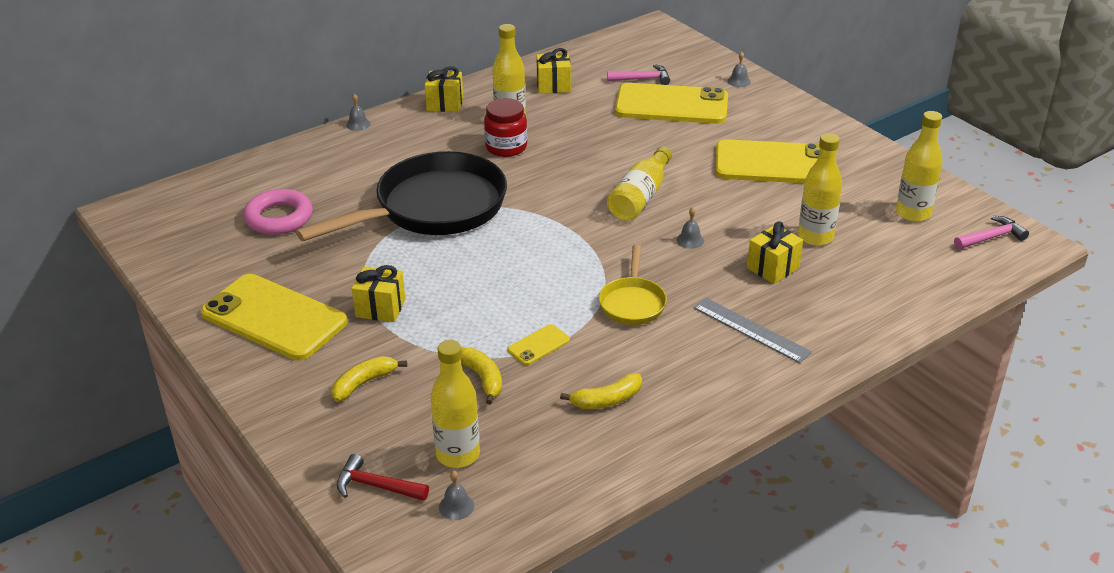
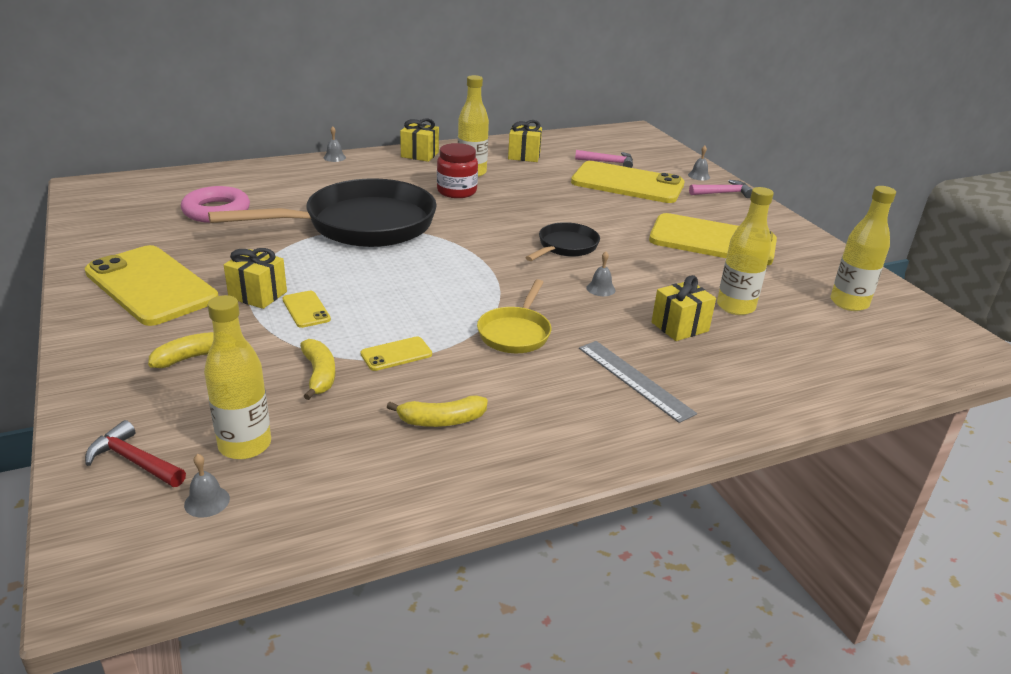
camera: 10 degrees right, 5 degrees down
(434, 315) = (306, 309): none -> yellow phone
(640, 197) = (565, 247): yellow bottle -> black pan
(991, 237) = (935, 338): pink hammer -> pink hammer (723, 193)

